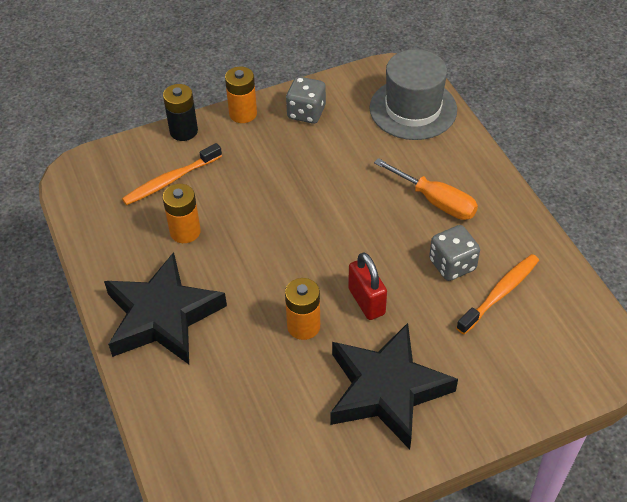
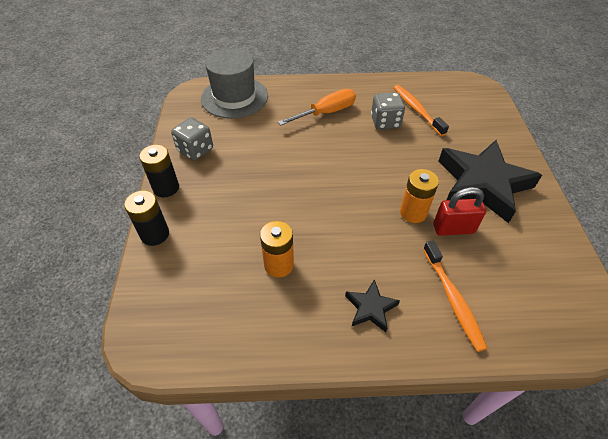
camera: 70 degrees left, 0 degrees up
(162, 316) = (370, 308): black star -> black star, size x0.45
(170, 180) = (210, 260): orange toothbrush -> orange toothbrush (453, 299)
(243, 113) = (166, 188): orange battery -> black battery
(366, 301) = (401, 172): red padlock -> red padlock (453, 229)

